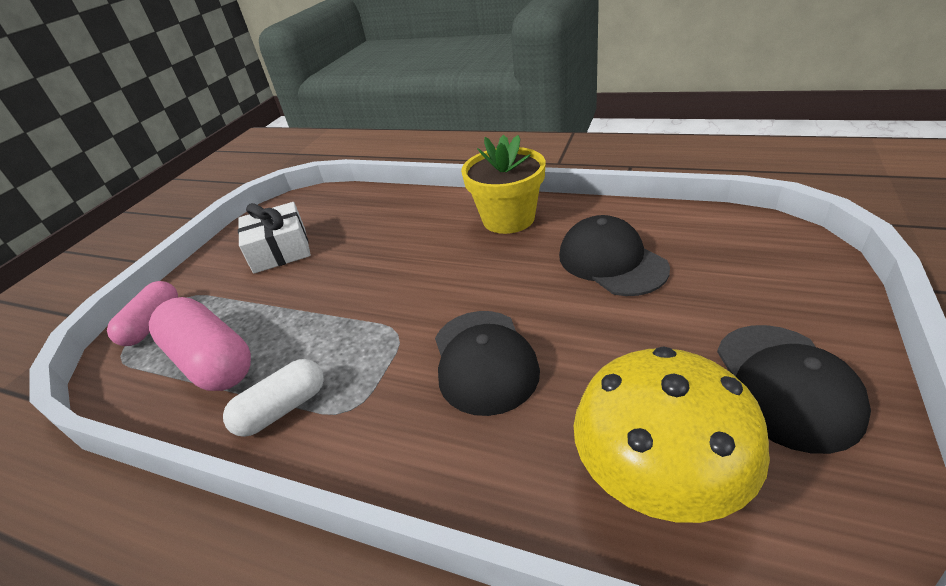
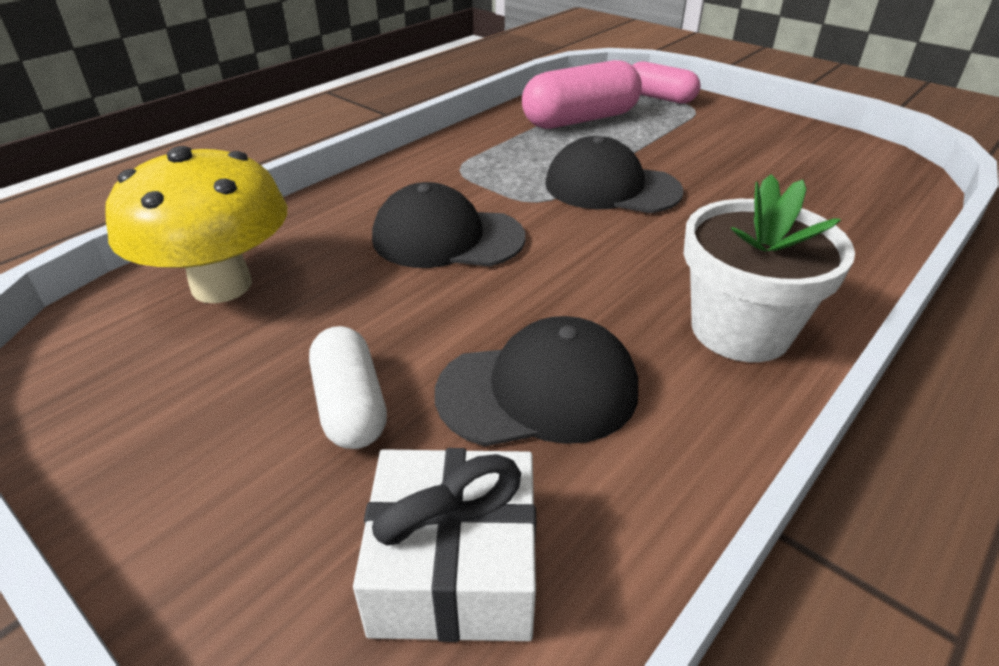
camera: 105 degrees right, 0 degrees up
(280, 250) = (759, 153): white gift -> white gift (454, 566)
(282, 409) = (490, 144): white capsule -> white capsule (351, 406)
(508, 219) = (740, 330): yellow flower pot -> white flower pot
(786, 385) = (187, 422): black cap -> black cap (611, 187)

